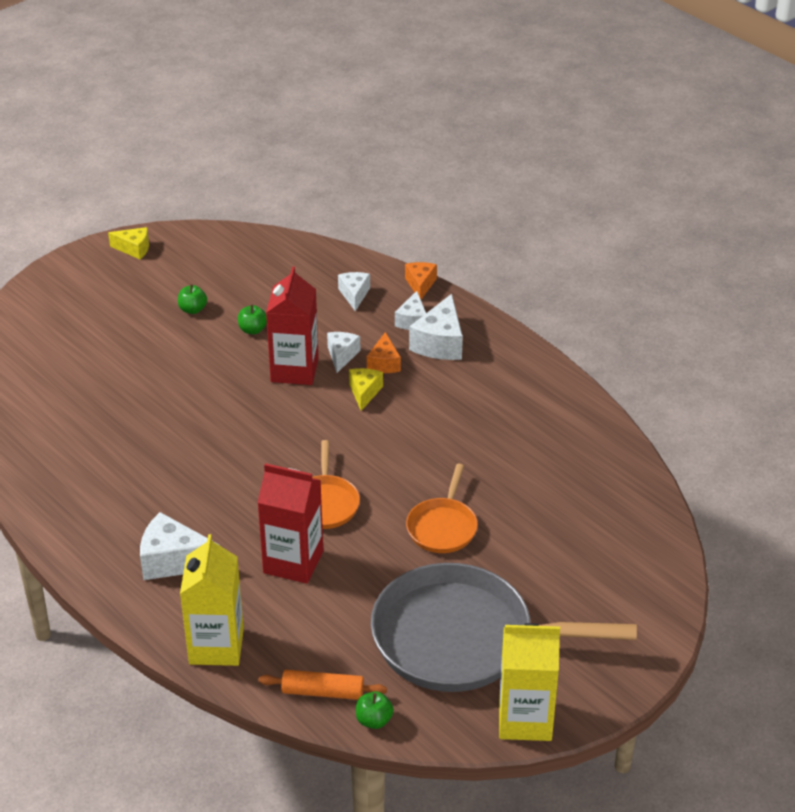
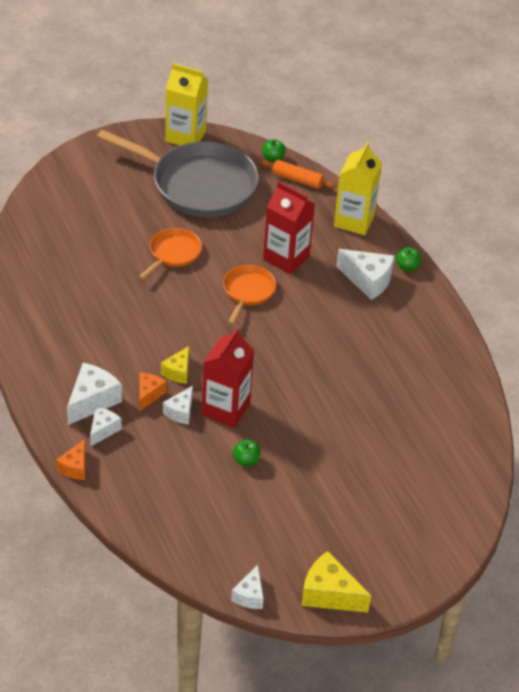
camera: 165 degrees left, 5 degrees up
(134, 249) = (329, 594): yellow cheese -> yellow cheese, size x1.63
(193, 309) = (292, 499): green apple -> green apple (407, 267)
(354, 295) = (140, 473): white cheese -> white cheese (249, 595)

